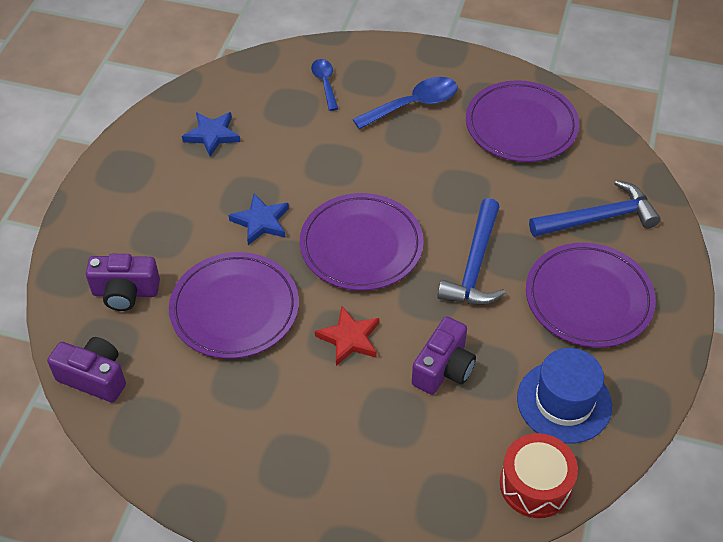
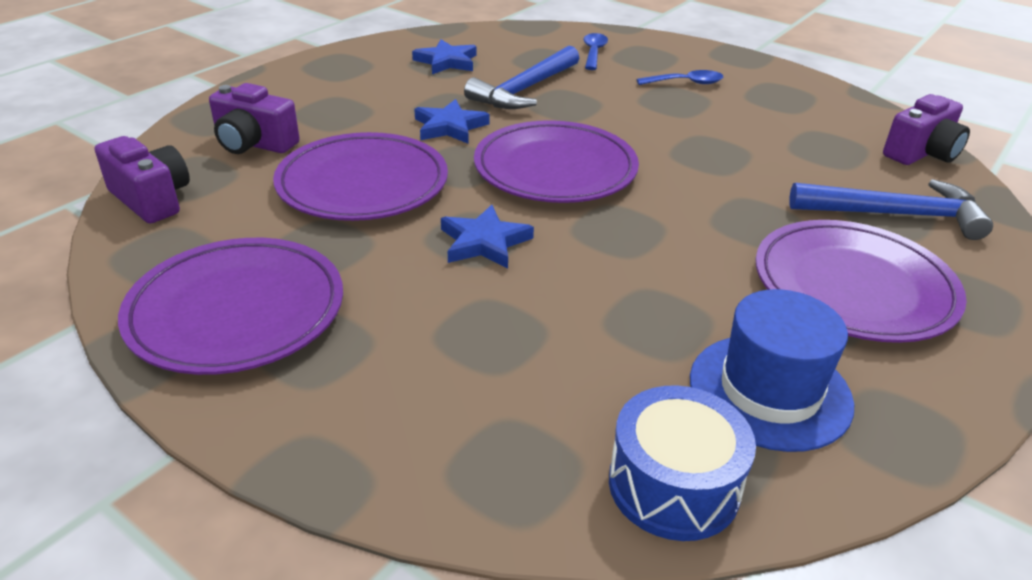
camera: 20 degrees right, 15 degrees down
(349, 338) = (484, 242): red star -> blue star
(413, 105) = (686, 83): blue spoon -> blue spoon, size x0.63
(443, 369) = (596, 304): purple camera -> purple camera (921, 153)
(475, 265) = (696, 217): blue hammer -> blue hammer (525, 90)
(521, 126) = (814, 121): purple plate -> purple plate (236, 311)
(535, 484) = (673, 485): red drum -> blue drum

